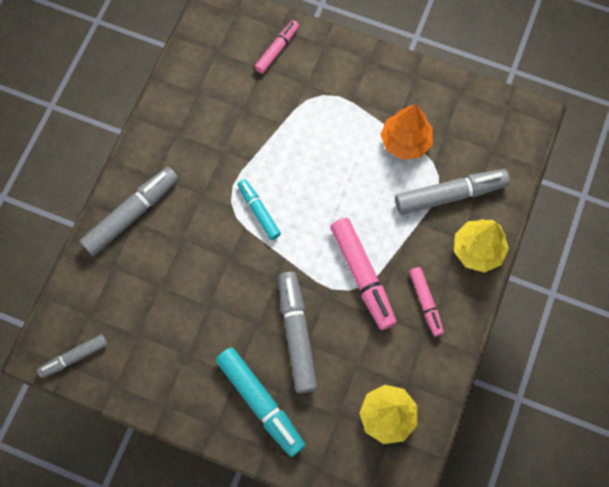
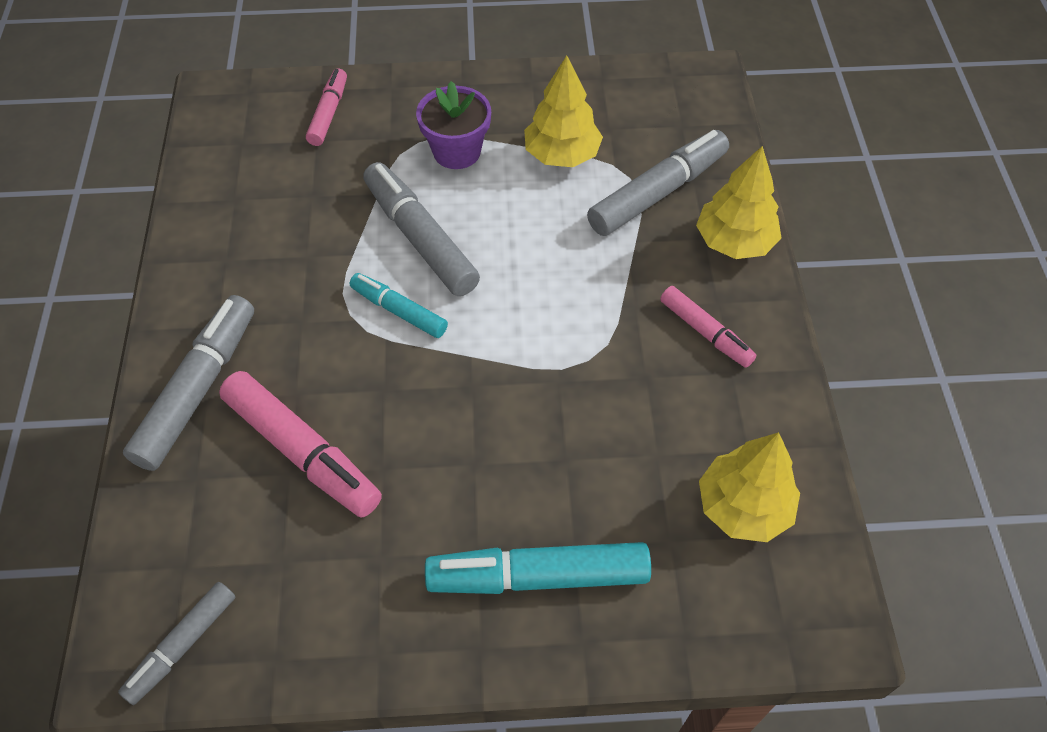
camera: 25 degrees left, 15 degrees down
(260, 402) = (538, 576): turquoise marker -> turquoise marker turned 150 degrees clockwise
(297, 334) = (542, 450): grey marker -> grey marker (420, 238)
(342, 112) = (457, 151): none -> purple flower pot
(362, 276) = (596, 334): pink marker -> pink marker (302, 452)
(405, 142) = (562, 155): orange tree -> yellow tree

